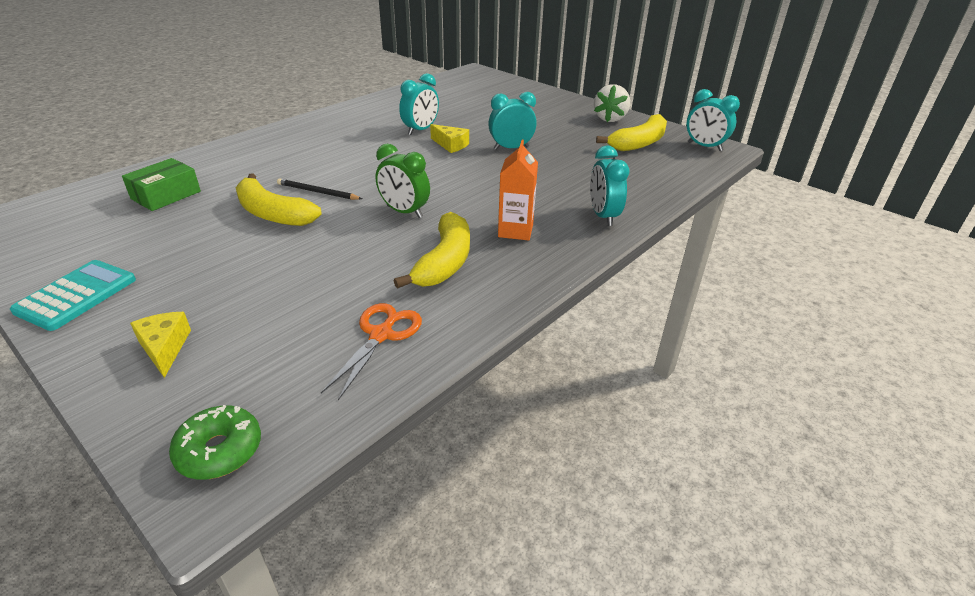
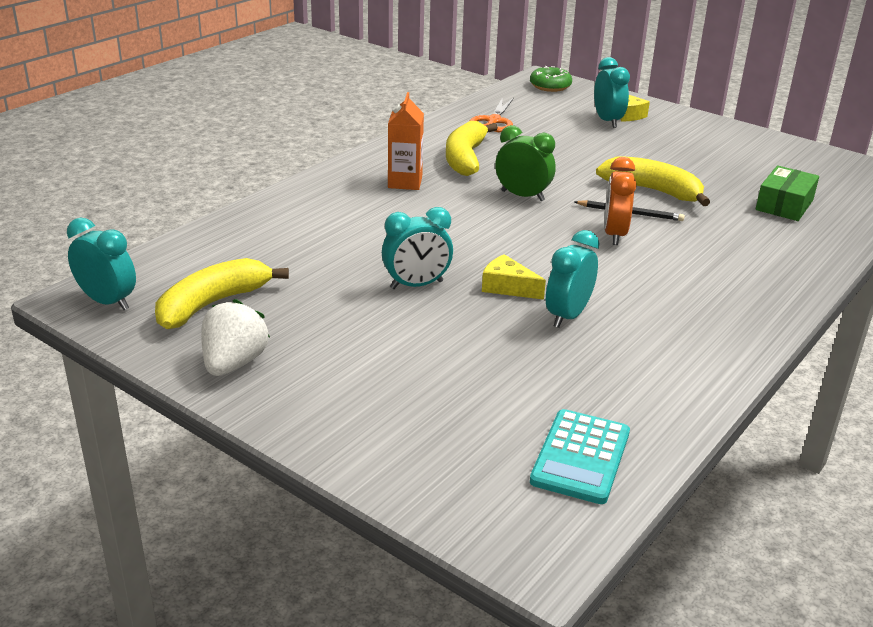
camera: 175 degrees right, 5 degrees down
(76, 295) = (726, 135): turquoise calculator -> turquoise calculator (581, 457)
(348, 175) = (614, 234): none -> orange clock
(603, 216) = (311, 197): turquoise clock -> turquoise clock (607, 121)

